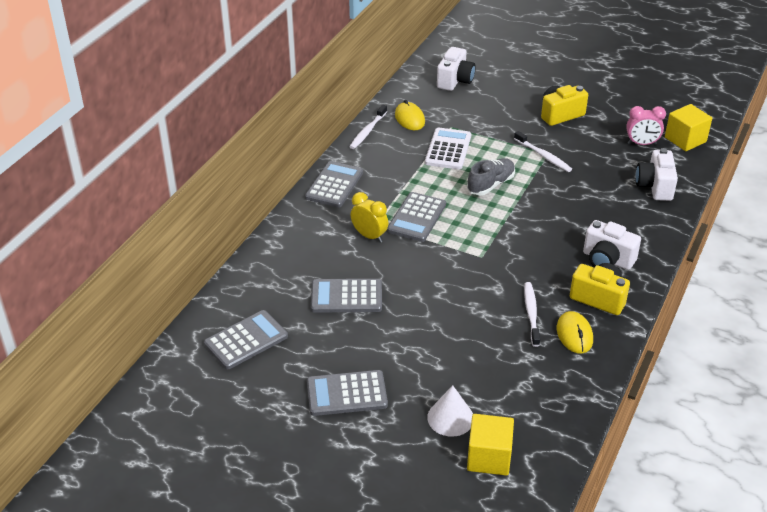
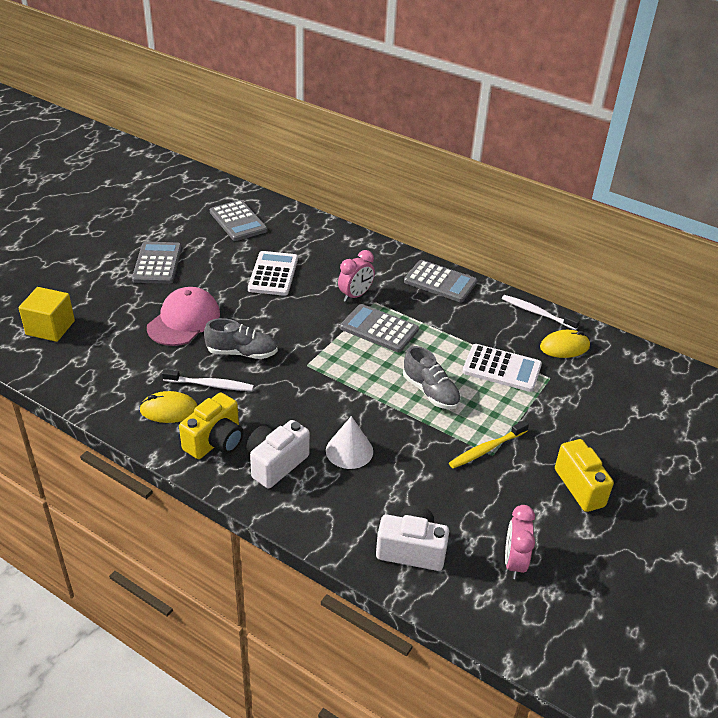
camera: 95 degrees right, 0 degrees up
(346, 296) = (273, 274): grey calculator -> white calculator
(369, 236) = (355, 295): yellow clock -> pink clock
(443, 350) = (184, 320): none -> pink cap
(450, 418) = (104, 313): white cone -> white cone (349, 450)
(455, 80) = (656, 397): white camera -> none
(479, 300) = (242, 353): none -> grey shoe
(543, 156) = (486, 449): white toothbrush -> yellow toothbrush
(685, 140) = (526, 622): yellow cube -> none

